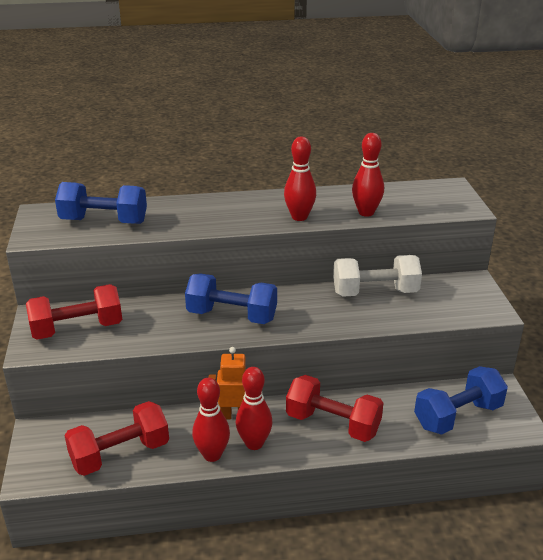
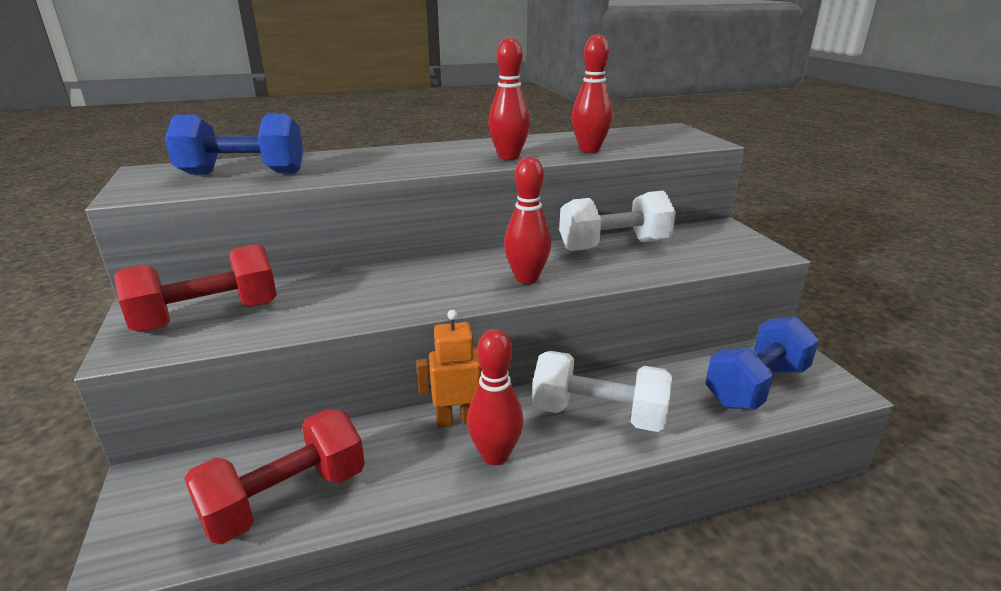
camera: 10 degrees left, 5 degrees down
(212, 455) = (435, 481): red bowling pin -> red bowling pin (526, 278)
(232, 315) = (436, 283): blue dumbbell -> none
(333, 424) = (598, 415): red dumbbell -> white dumbbell

